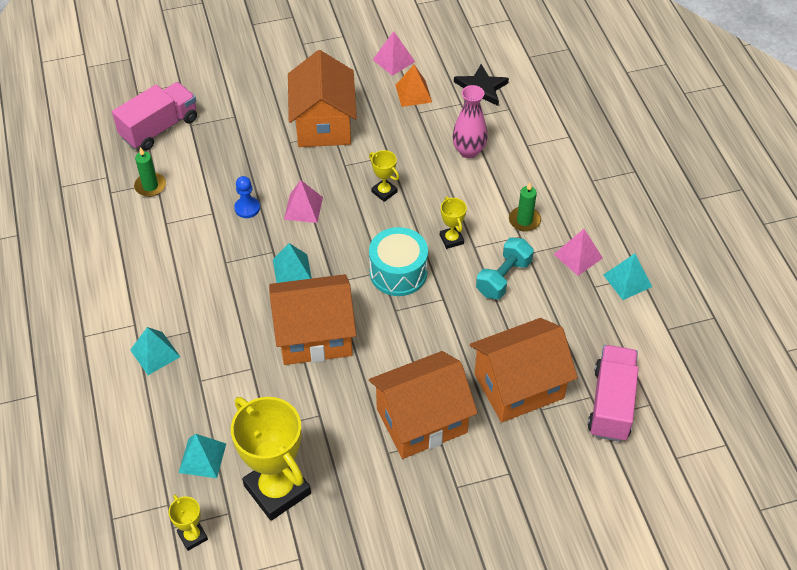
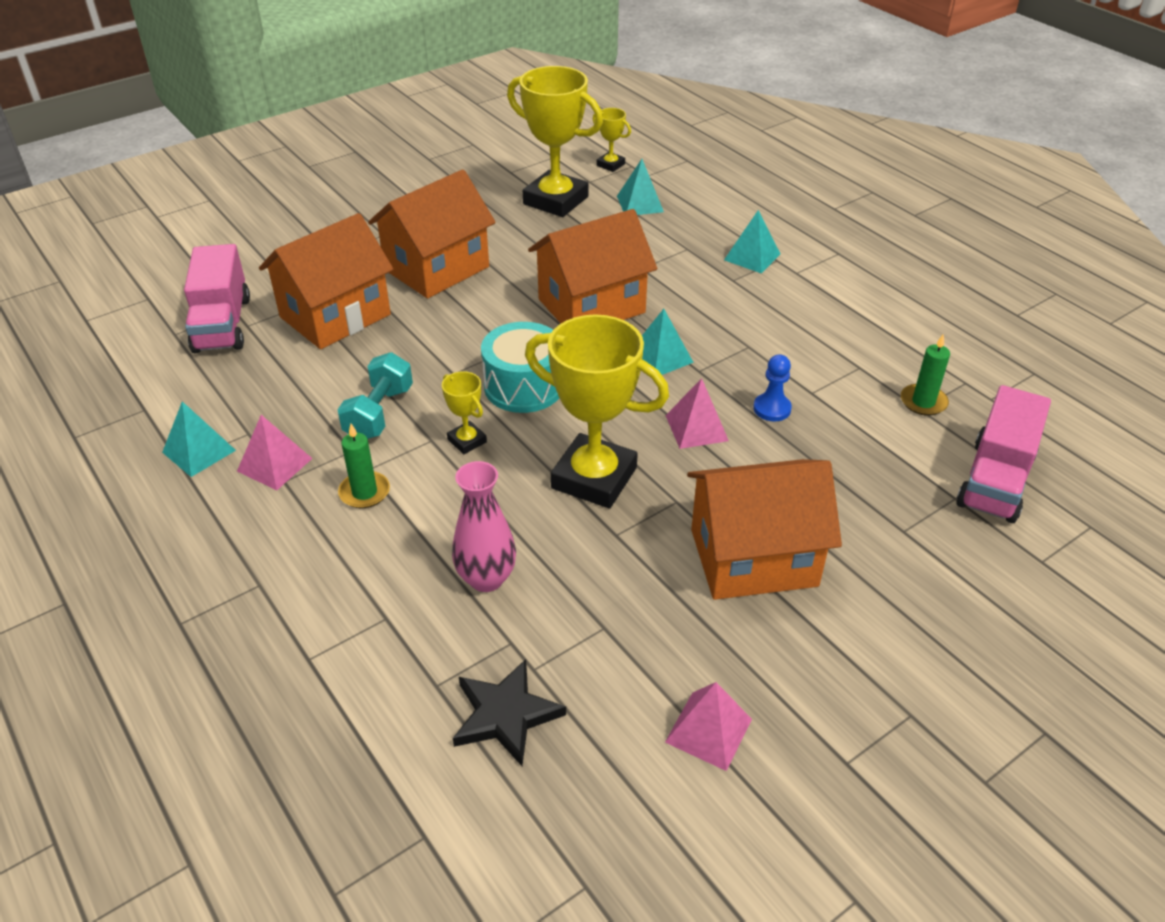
camera: 160 degrees right, 10 degrees down
(323, 124) = (753, 557): orange house -> orange house turned 75 degrees counterclockwise
(384, 192) = (594, 478): yellow trophy -> yellow trophy, size x2.20
(413, 93) = (632, 664): orange pyramid -> none

